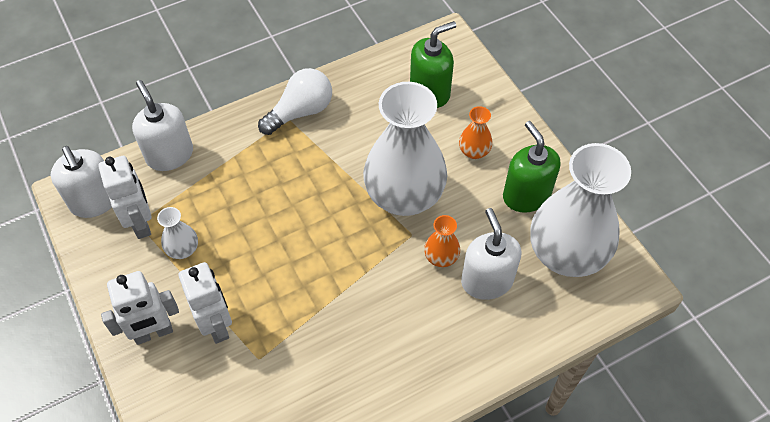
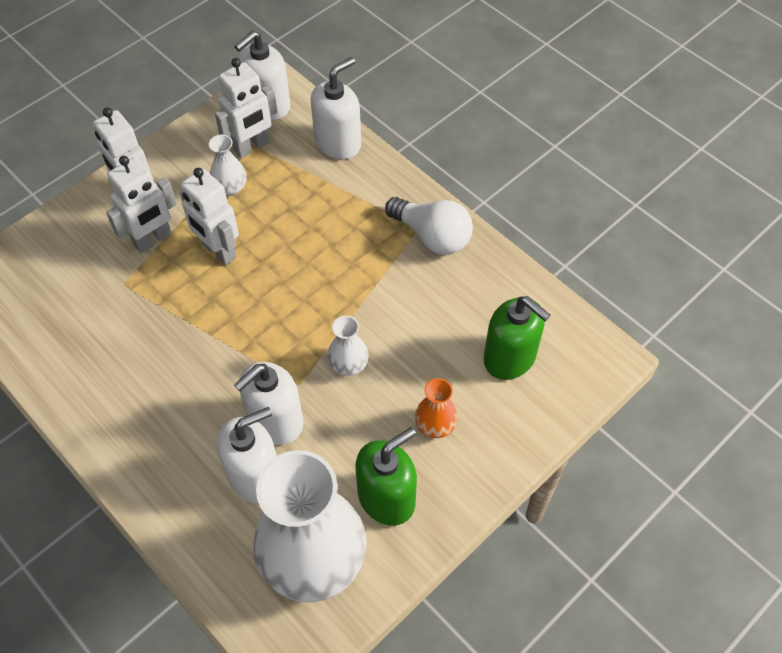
camera: 75 degrees right, 0 degrees up
(253, 271) = (219, 251): none -> white robot
(404, 195) = (348, 365): white vase -> white vase, size x0.42
(441, 257) = (275, 421): orange vase -> white soap dispenser

